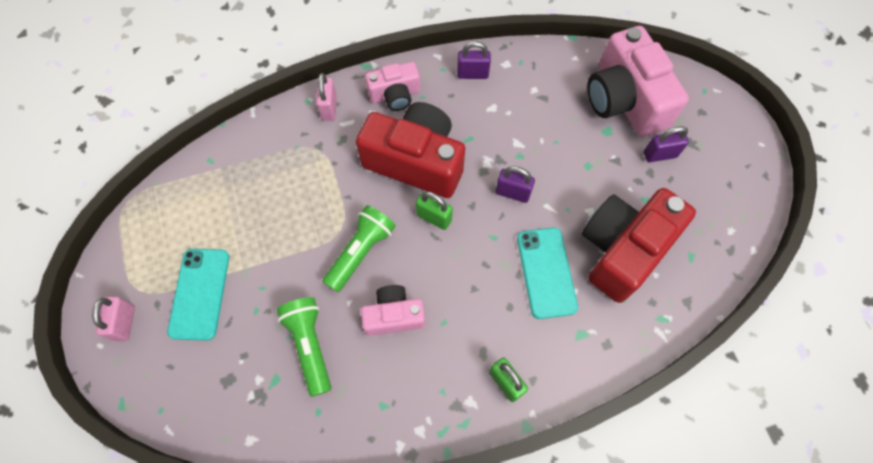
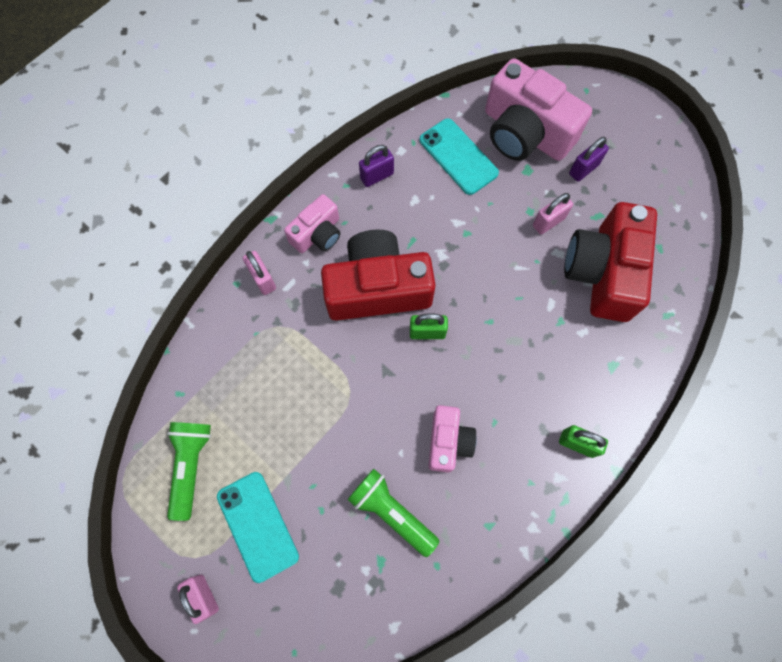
camera: 30 degrees left, 5 degrees up
(361, 252) = (382, 401): green flashlight -> green flashlight (191, 466)
(394, 315) = (448, 441): pink camera -> pink camera turned 135 degrees clockwise
(512, 193) = (481, 271): purple padlock -> none
(546, 272) = (552, 328): turquoise phone -> turquoise phone (458, 157)
(599, 182) = (548, 222): none -> pink padlock

